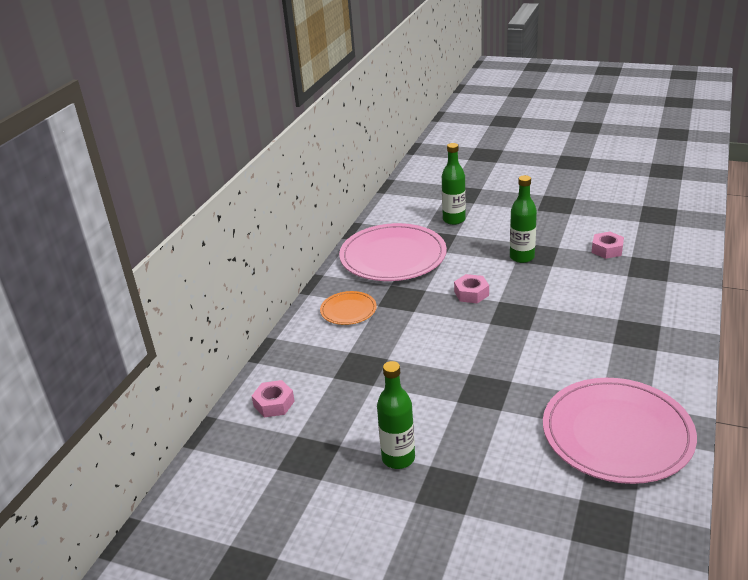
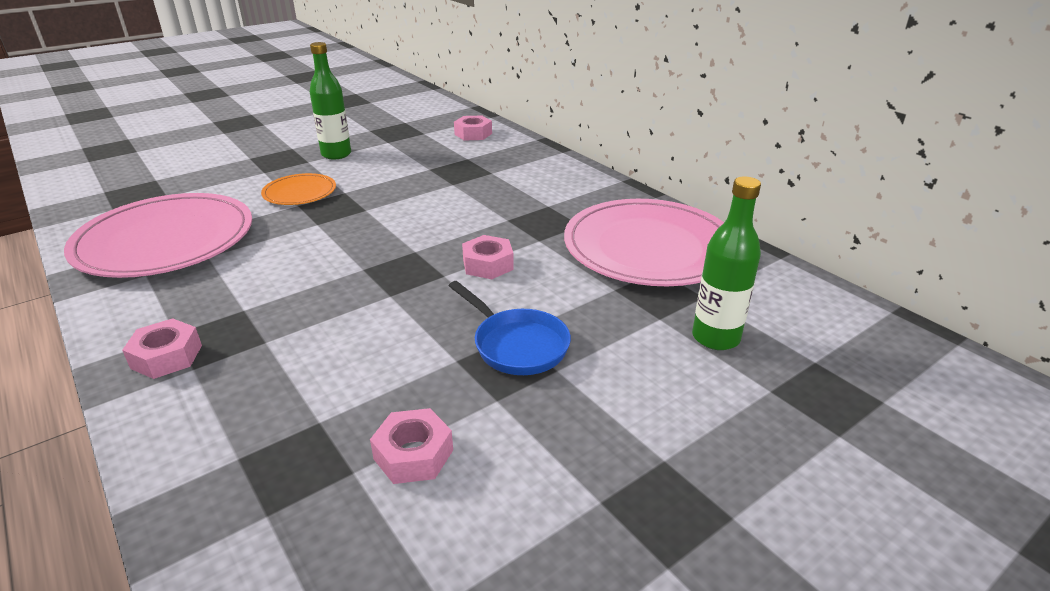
camera: 120 degrees right, 0 degrees up
(348, 310) = (561, 190): orange plate -> orange plate (300, 192)
(522, 257) = (516, 345): green bottle -> blue pan
(669, 338) = (167, 357): none -> pink nut

